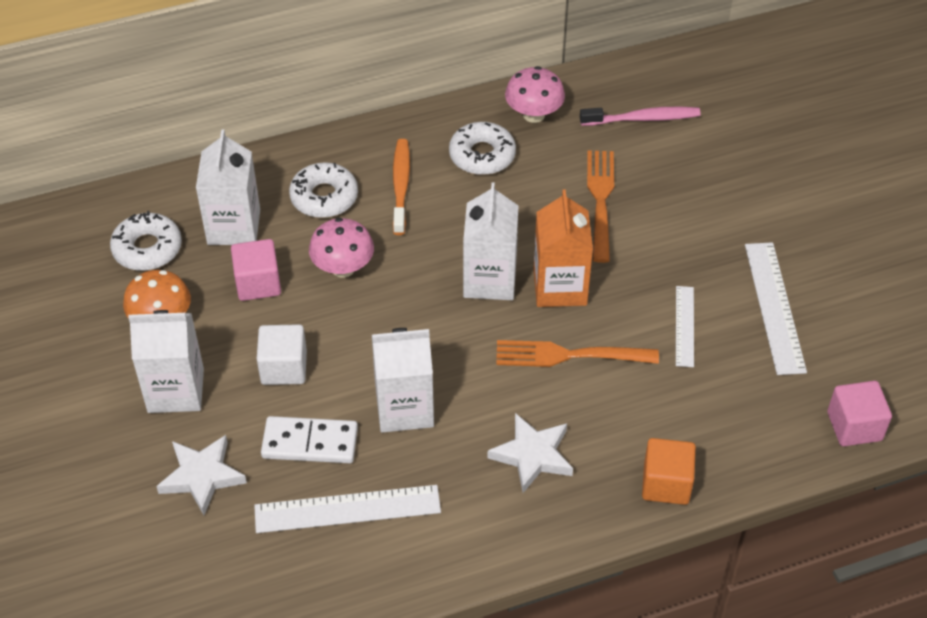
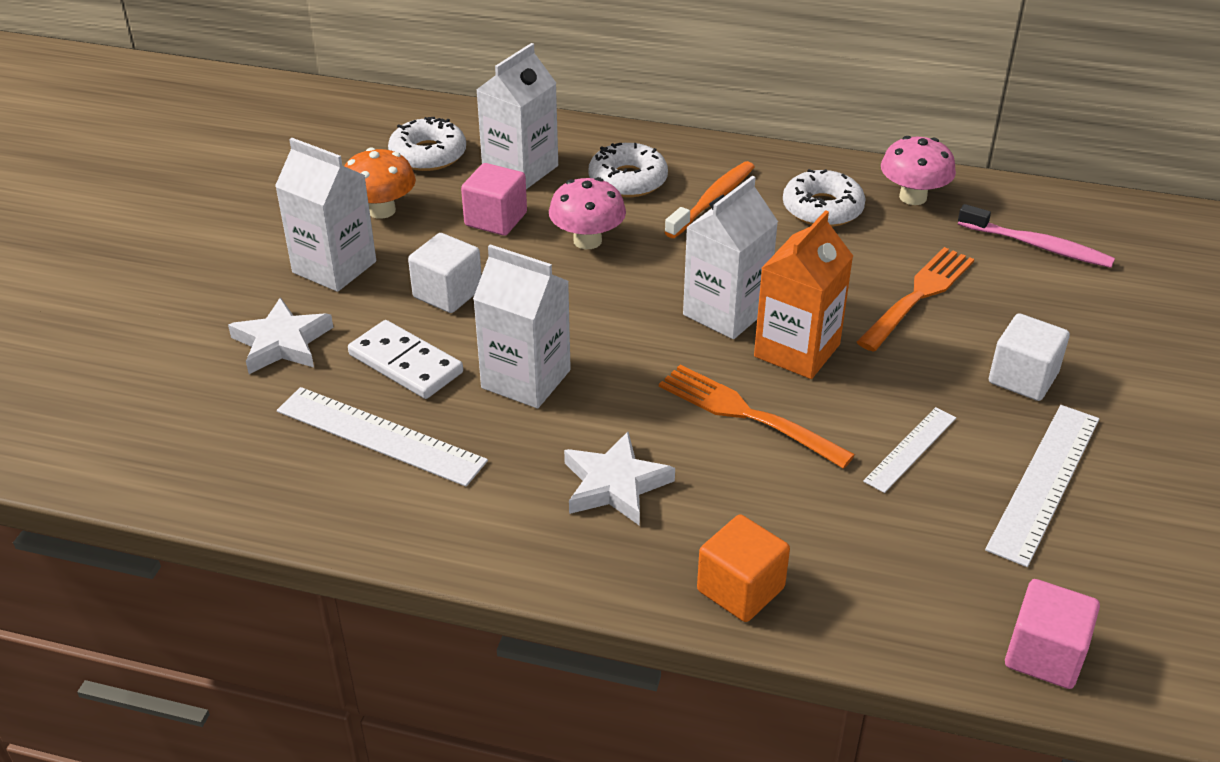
camera: 35 degrees right, 10 degrees down
(709, 234) = (1023, 378): none -> white cube

